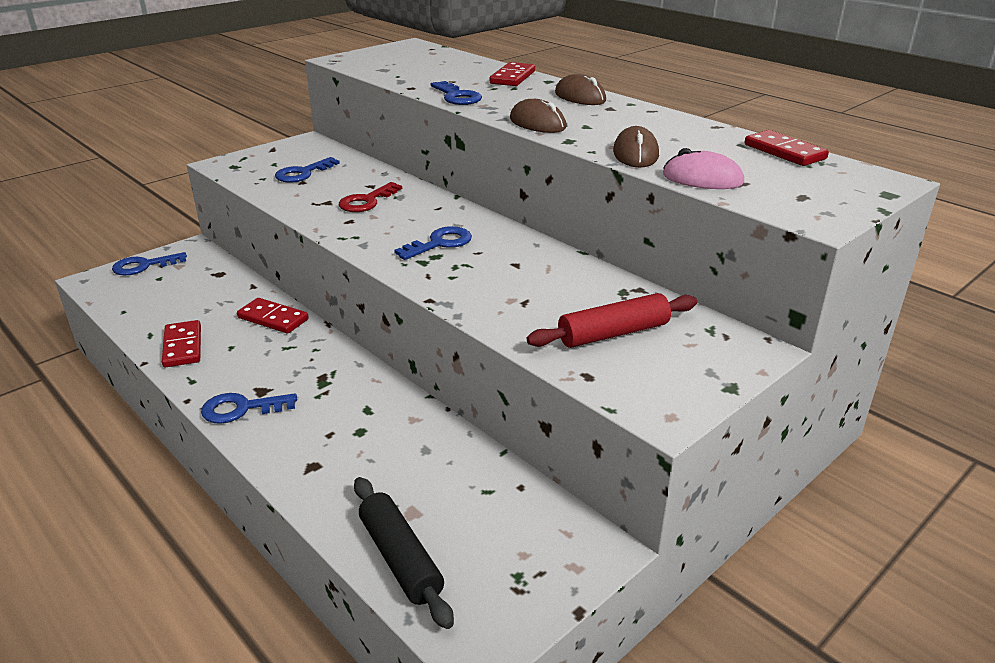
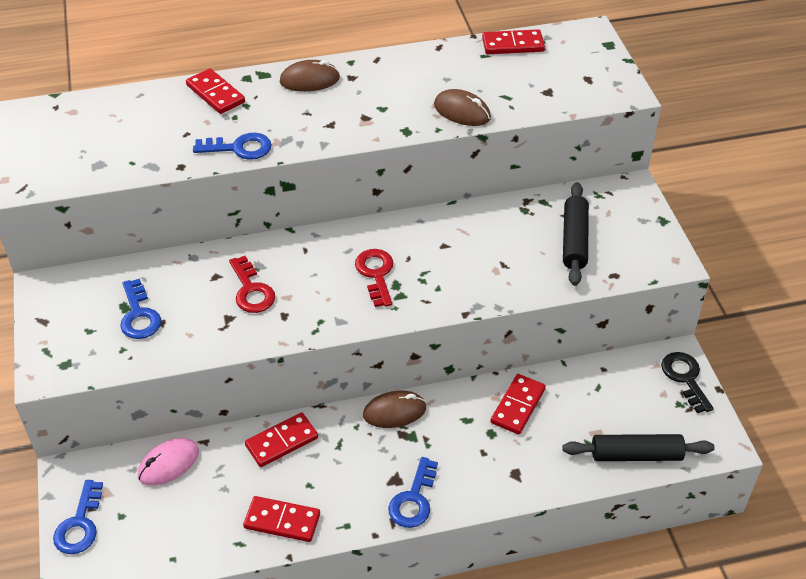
camera: 60 degrees left, 15 degrees up
(411, 438) = (518, 406): none -> red domino
(440, 243) = (376, 274): blue key -> red key
(537, 123) = (354, 130): brown mouse -> brown mouse (394, 412)
(568, 567) = (685, 378): none -> black key
(613, 334) = (574, 240): red rolling pin -> black rolling pin
(702, 179) = (530, 104): pink mouse -> pink mouse (168, 464)

